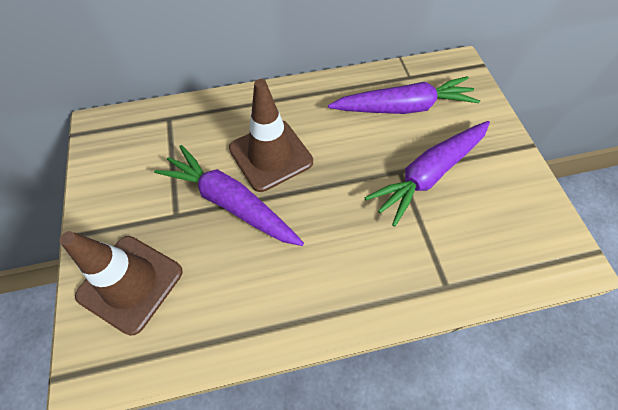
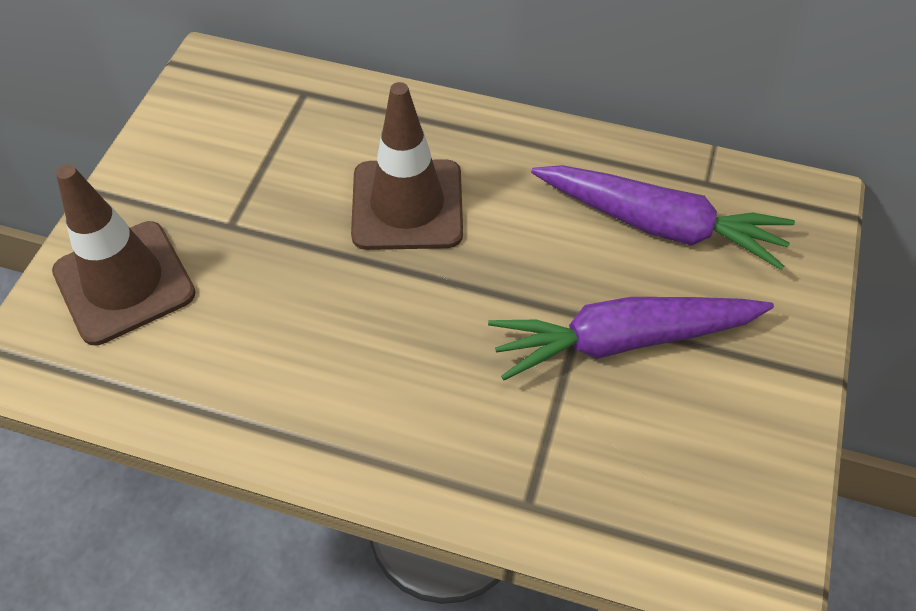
camera: 30 degrees right, 5 degrees down
(231, 203) = (310, 244): purple carrot -> none

